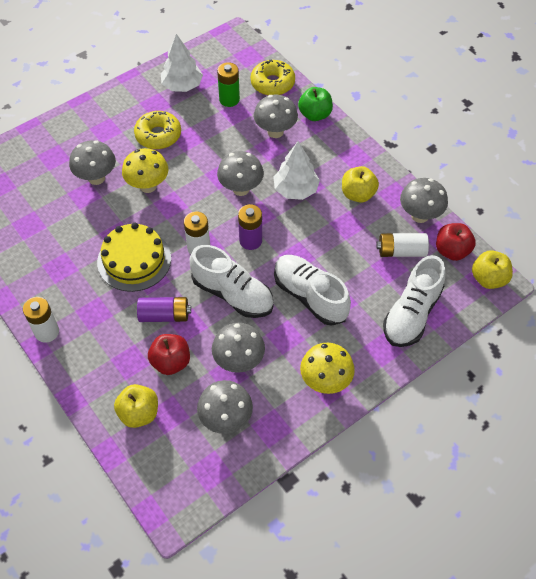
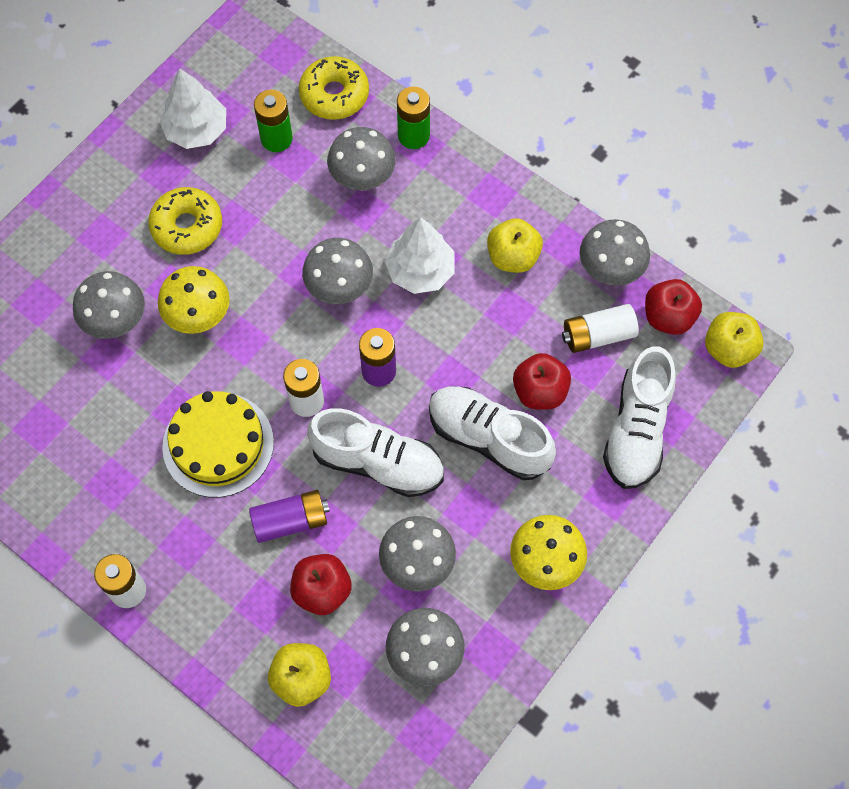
camera: 15 degrees left, 10 degrees up
(315, 115) = (413, 136): green apple -> green battery
(352, 276) = (540, 391): none -> red apple

